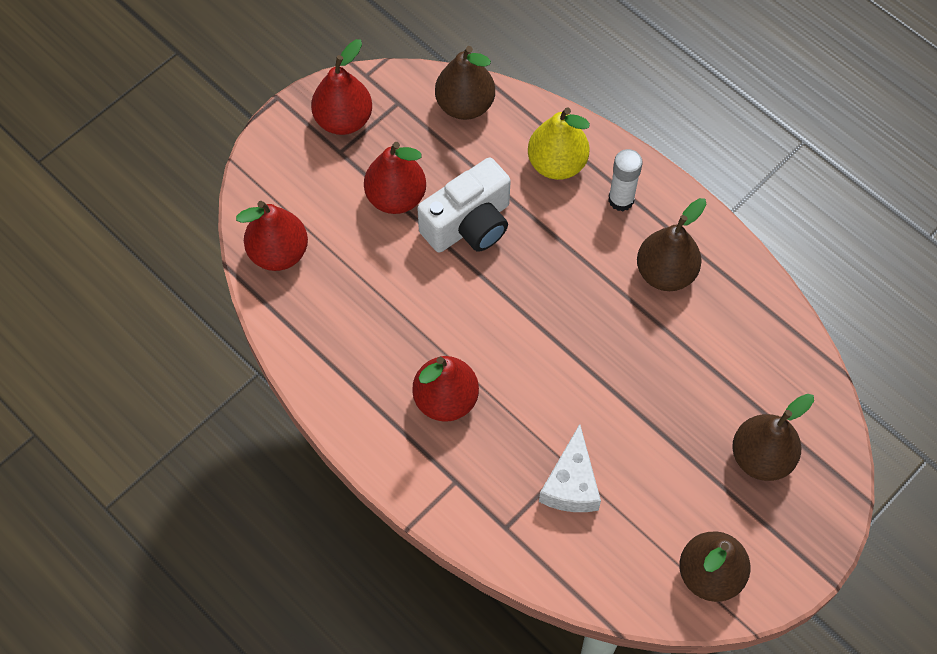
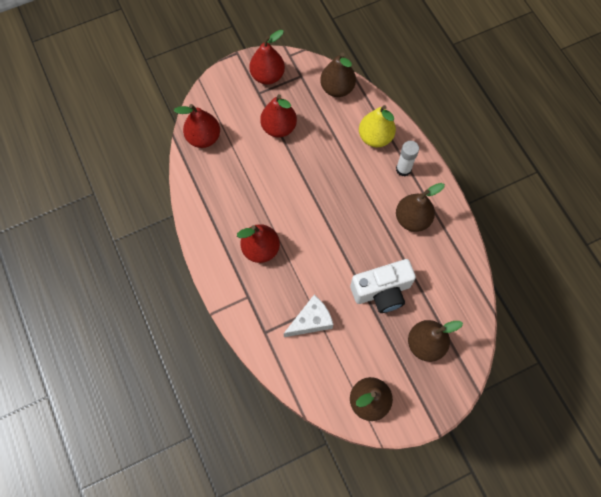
camera: 20 degrees right, 5 degrees up
(469, 224) = (313, 156): white camera -> white camera (382, 291)
(571, 484) = (311, 321): white cheese -> white cheese turned 150 degrees counterclockwise

